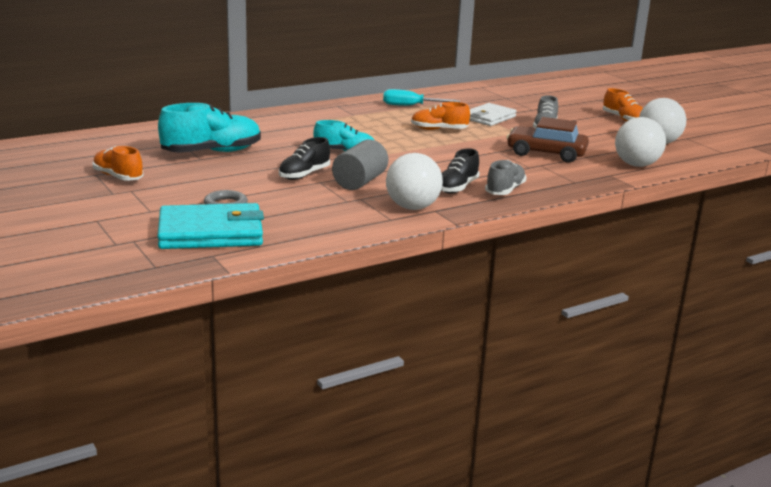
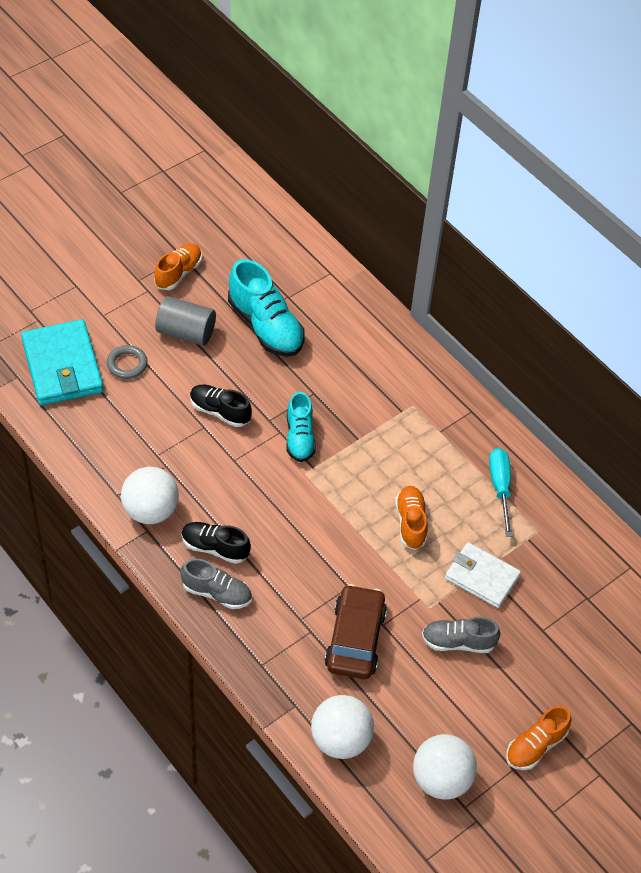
camera: 80 degrees right, 30 degrees up
(360, 182) = (211, 460): grey cylinder -> grey cylinder (186, 332)

